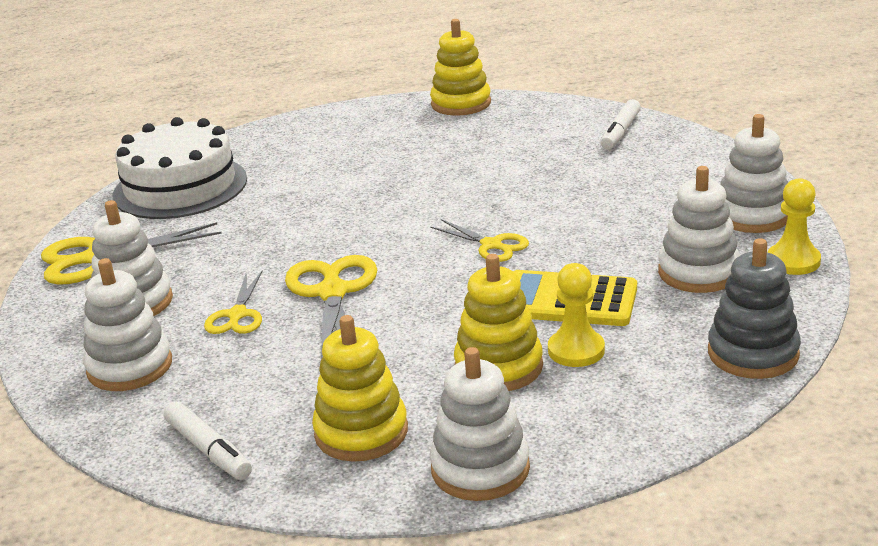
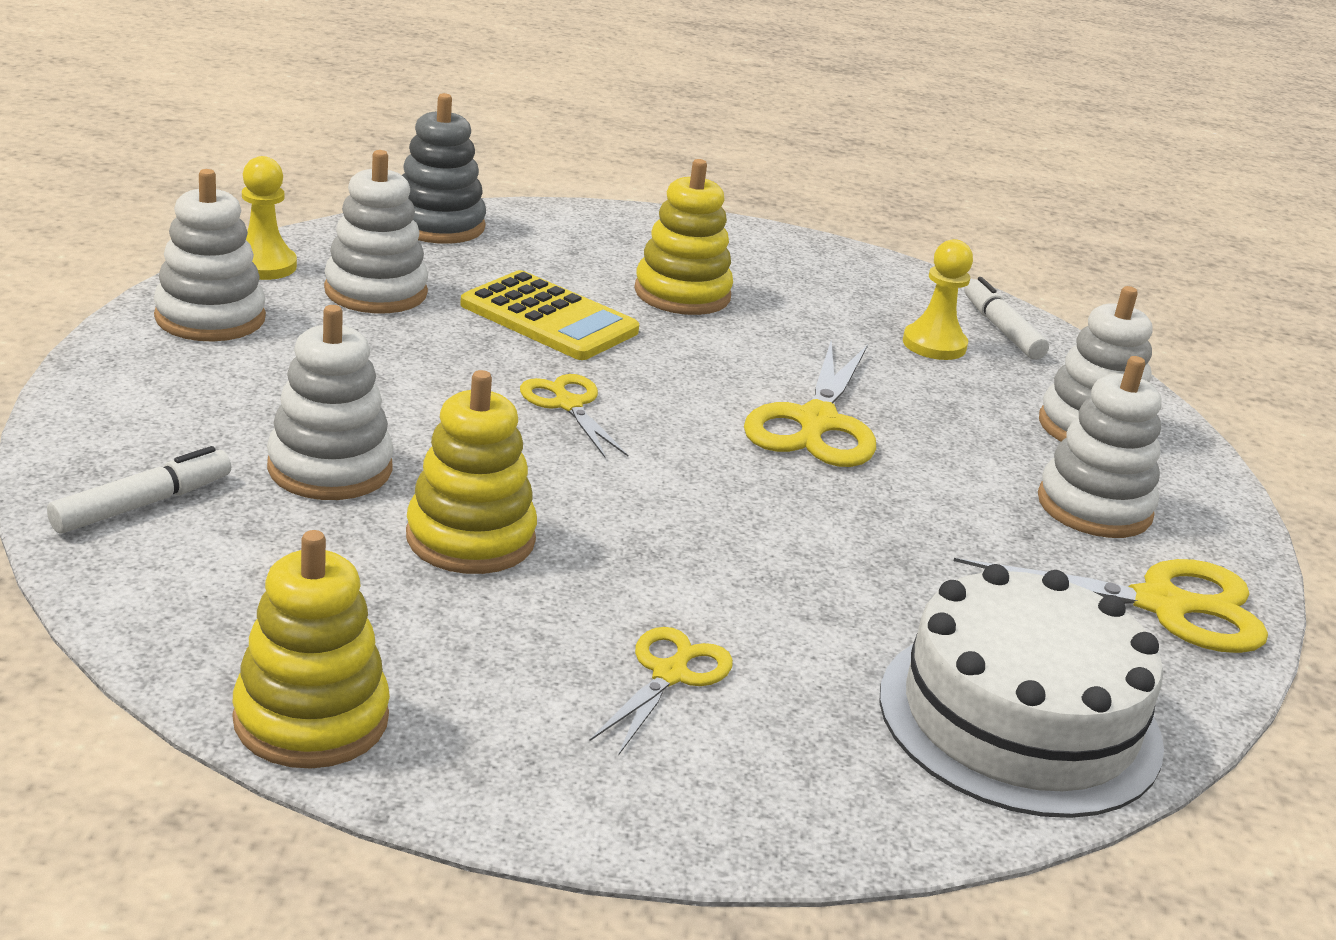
camera: 165 degrees left, 0 degrees up
(237, 315) = (949, 440): yellow scissors -> yellow scissors (669, 675)
(361, 432) = (850, 295): yellow stacking toy -> yellow stacking toy (470, 538)
(480, 469) = (760, 243): white stacking toy -> white stacking toy (330, 468)
(576, 350) = (593, 280): yellow pawn -> yellow pawn (934, 344)

